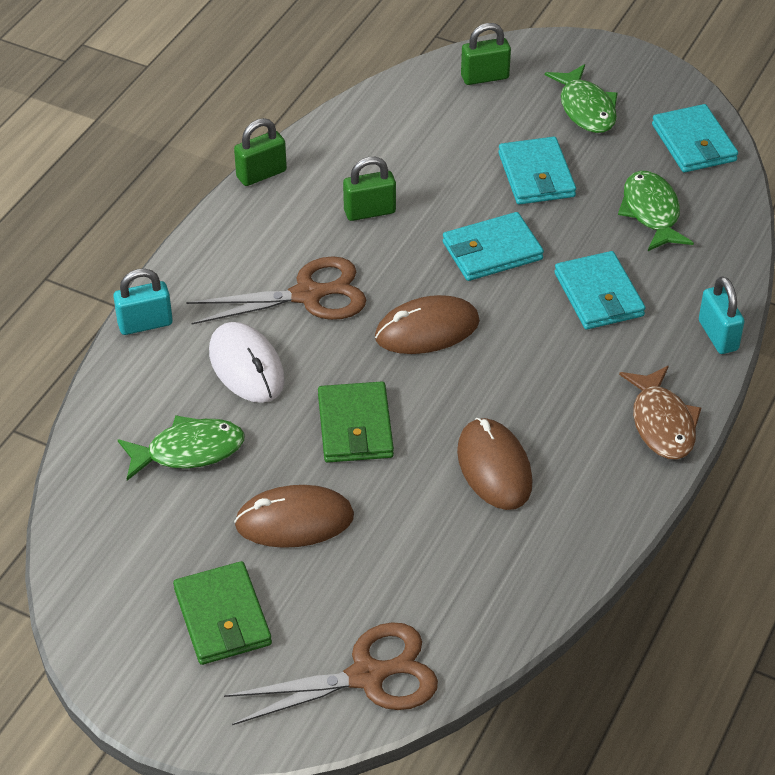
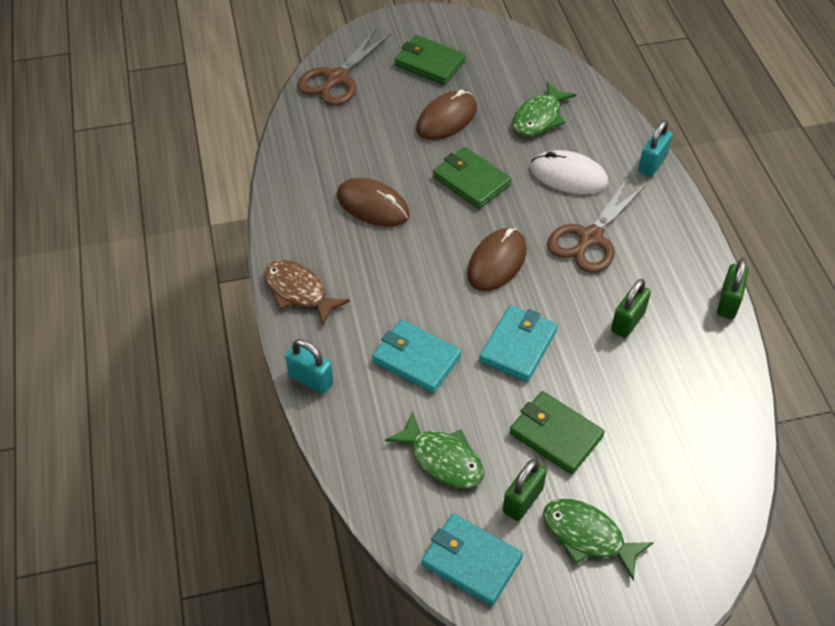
camera: 140 degrees right, 5 degrees up
(485, 77) = (697, 511): green padlock -> green padlock (522, 500)
(536, 175) = (555, 435): turquoise wallet -> green wallet

